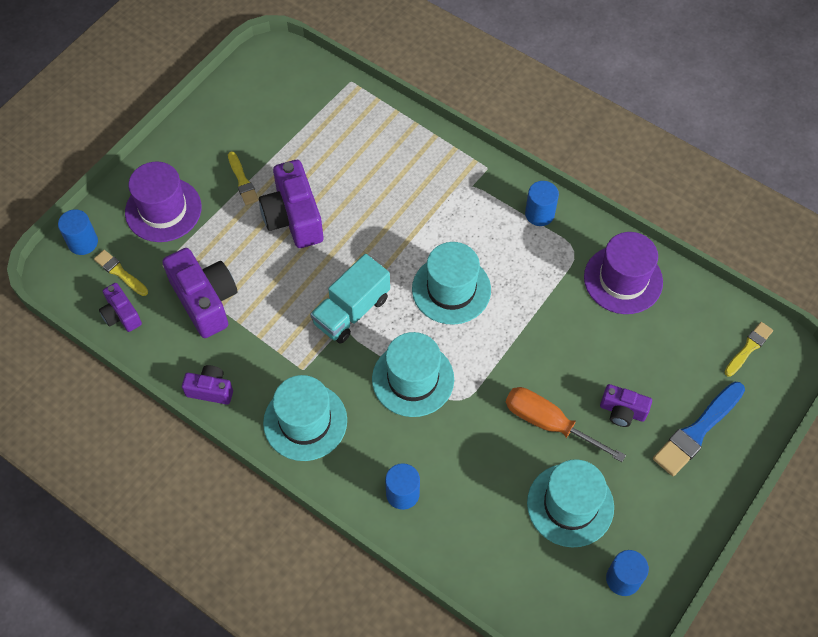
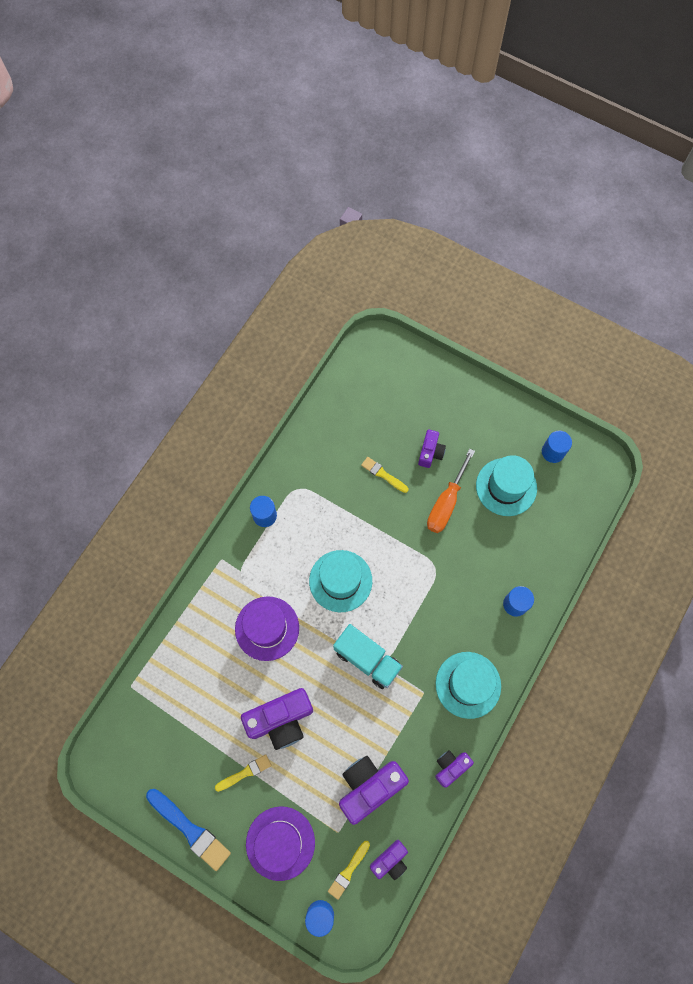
camera: 95 degrees left, 10 degrees up
(210, 390) = (450, 767): purple camera -> purple camera turned 45 degrees clockwise
(413, 379) = (422, 604): turquoise hat -> none
(623, 279) = (320, 452): purple hat -> purple hat (267, 628)
(697, 431) = (439, 403): blue brush -> blue brush (190, 830)
(748, 348) = (370, 367): yellow brush -> yellow brush (383, 474)

